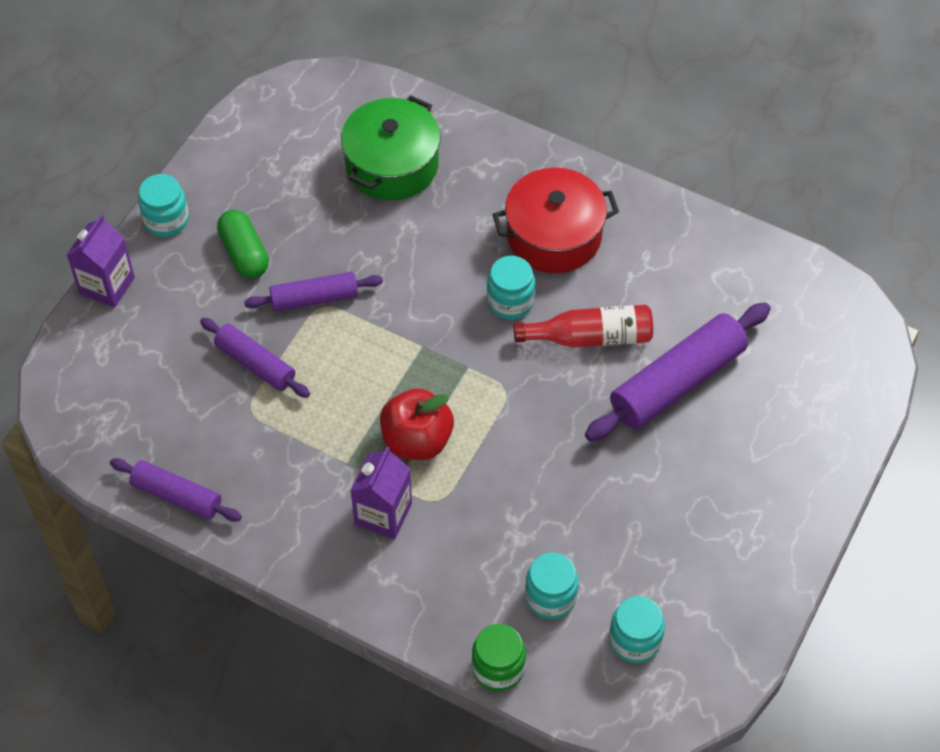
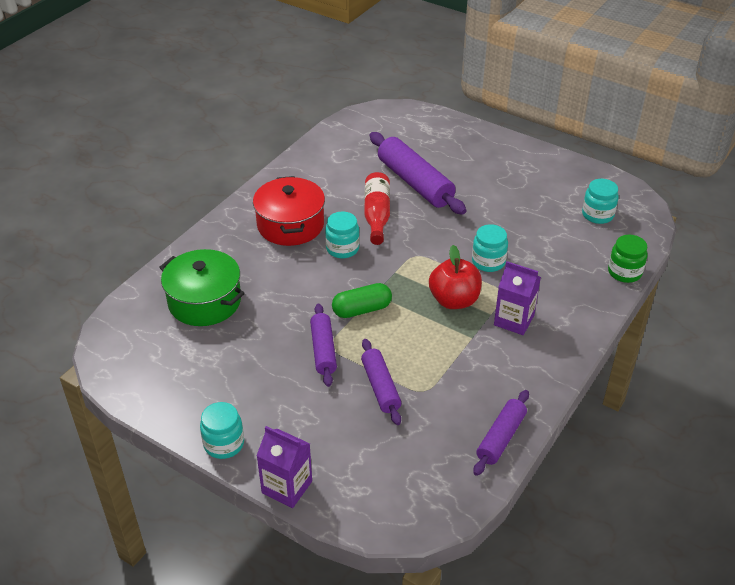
camera: 85 degrees left, 15 degrees down
(244, 253) = (271, 392): green capsule -> green capsule (362, 310)
(255, 364) = (380, 387): purple rolling pin -> purple rolling pin turned 60 degrees counterclockwise
(550, 597) = (571, 246): turquoise jar -> turquoise jar (488, 262)

